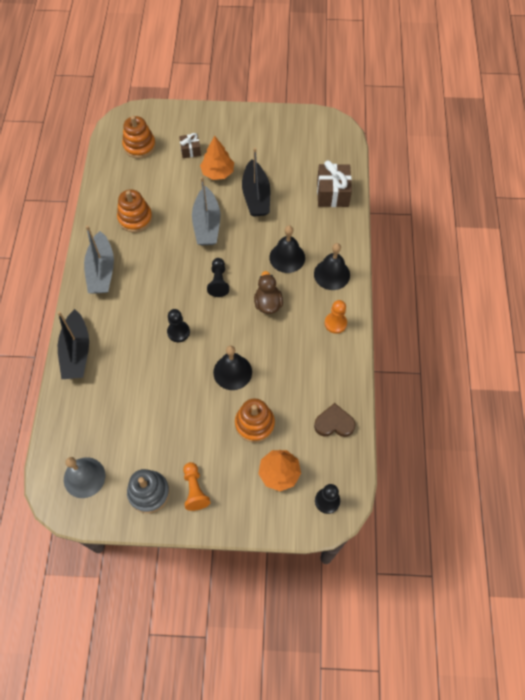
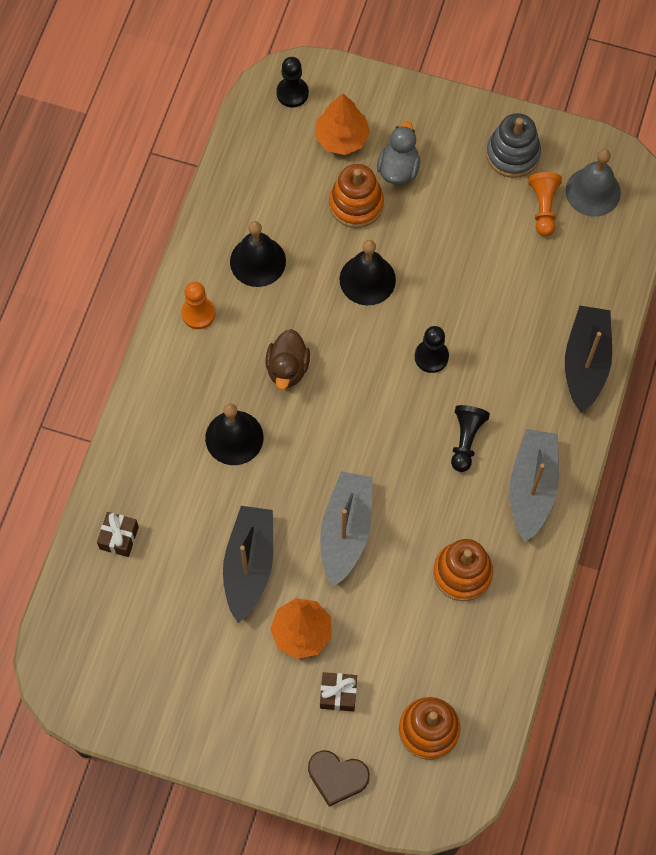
camera: 165 degrees left, 5 degrees up
(195, 490) = (453, 144): orange pawn -> orange pawn (543, 208)
(218, 282) = (352, 423): black pawn -> black pawn (466, 440)
(231, 458) = (398, 169): none -> grey duck
(332, 274) = (175, 391): black bell -> black bell (257, 261)
(333, 193) = (119, 538): brown gift -> brown gift, size x0.57
(334, 423) = (251, 179): brown heart -> brown heart (337, 777)

